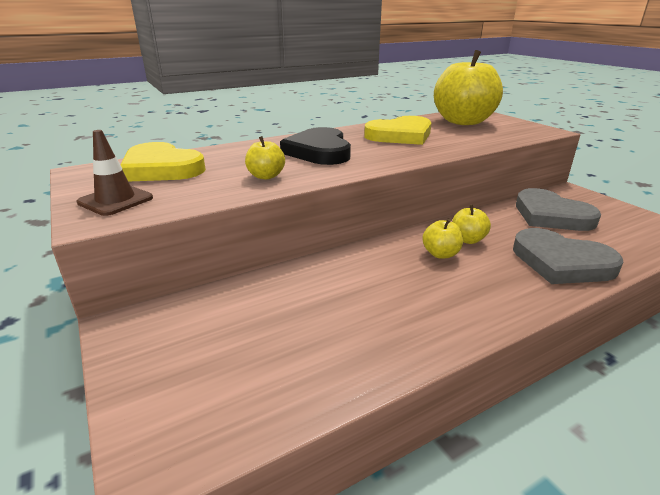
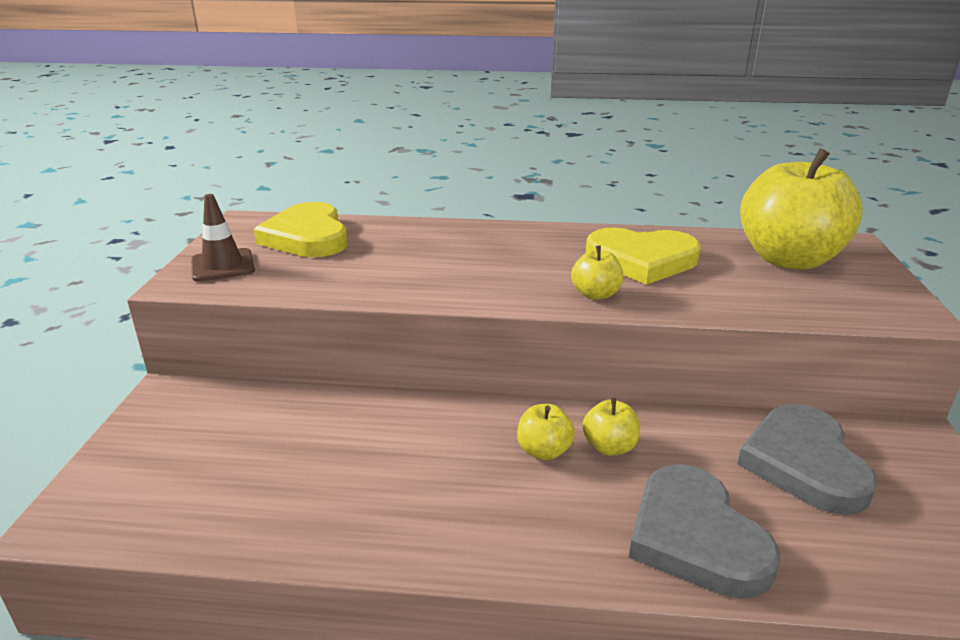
camera: 35 degrees right, 0 degrees up
(266, 176) = (384, 278): yellow apple -> yellow apple (595, 294)
(319, 151) = (494, 258): black heart -> none

